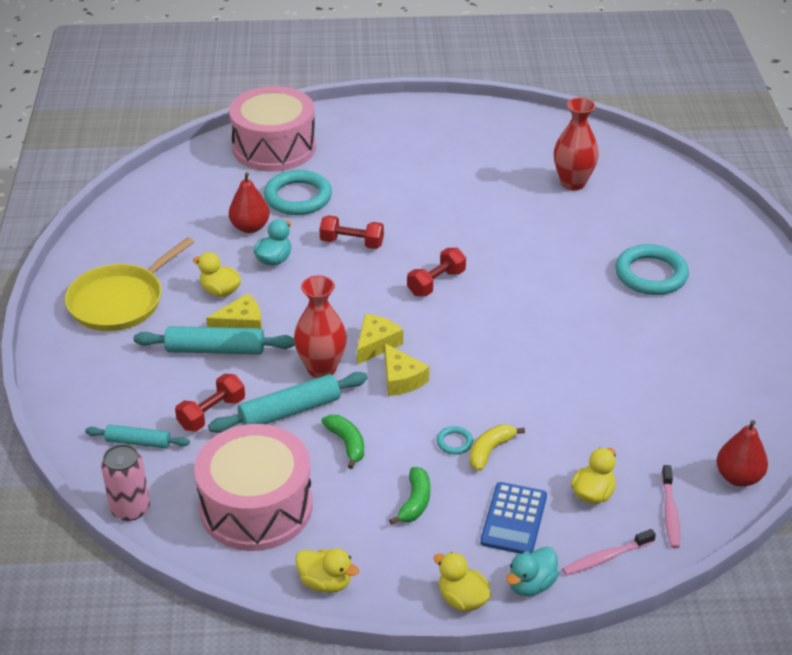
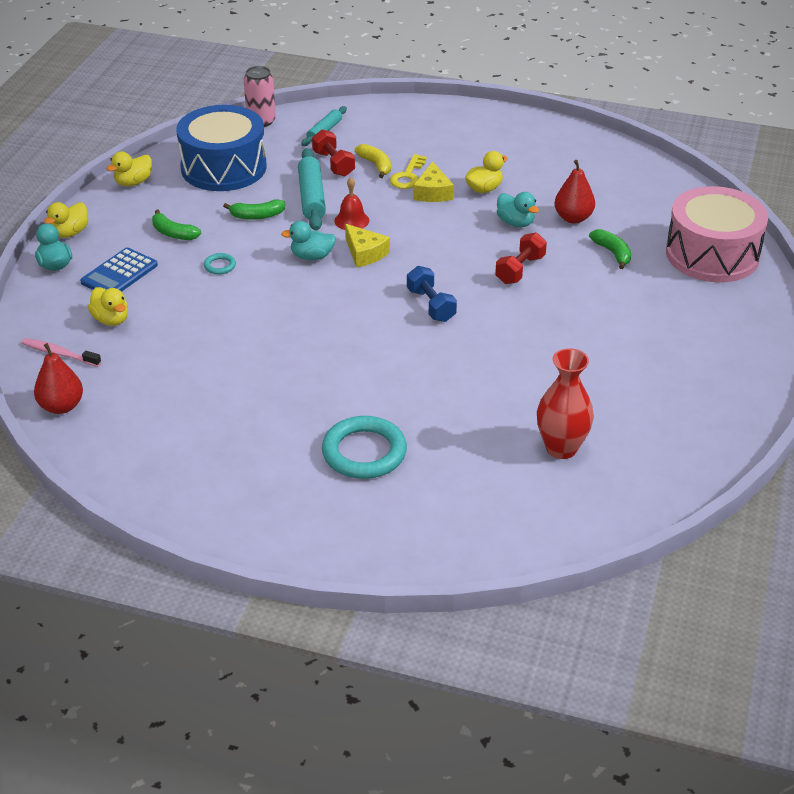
camera: 110 degrees right, 0 degrees up
(120, 301) = (497, 142): yellow pan -> none
(215, 349) = (408, 176): turquoise rolling pin -> yellow key
(256, 507) = (224, 167): pink drum -> blue drum
(298, 197) = (612, 253): turquoise ring -> green banana
(321, 368) = (351, 220): red vase -> red bell
(401, 379) = (312, 256): yellow cheese -> turquoise duck
(436, 283) = (431, 305): red dumbbell -> blue dumbbell
(462, 599) = (70, 233): yellow duck -> yellow duck turned 150 degrees clockwise
(490, 451) = (197, 281): yellow banana -> yellow banana (376, 165)
(514, 519) = (119, 274): blue calculator -> blue calculator turned 90 degrees counterclockwise
(606, 557) = (47, 306): pink toothbrush -> none

